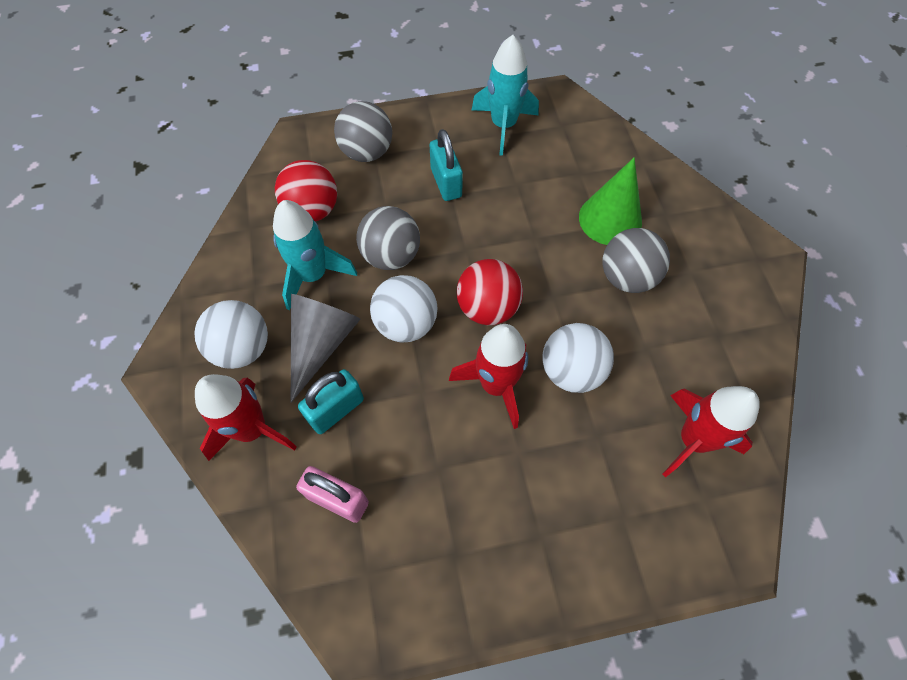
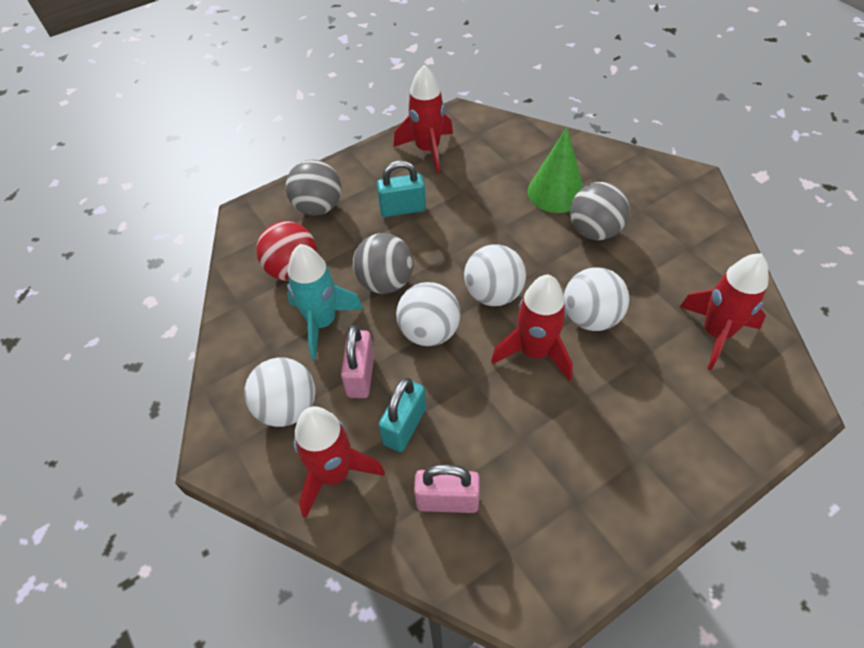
camera: 20 degrees left, 10 degrees down
(321, 343) = (360, 376): grey cone -> pink padlock
(446, 183) = (402, 209): turquoise padlock -> turquoise padlock turned 60 degrees counterclockwise
(488, 308) = (493, 294): red ball -> white ball
(503, 126) = (428, 150): turquoise rocket -> red rocket

